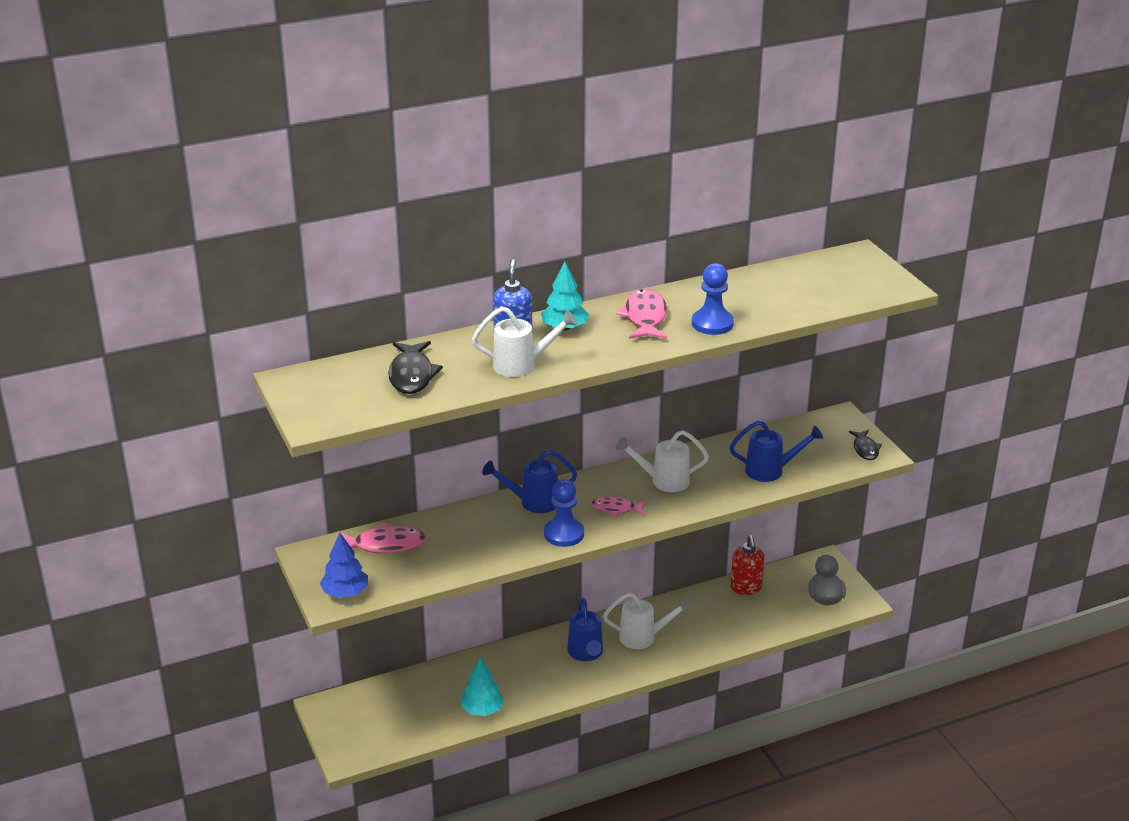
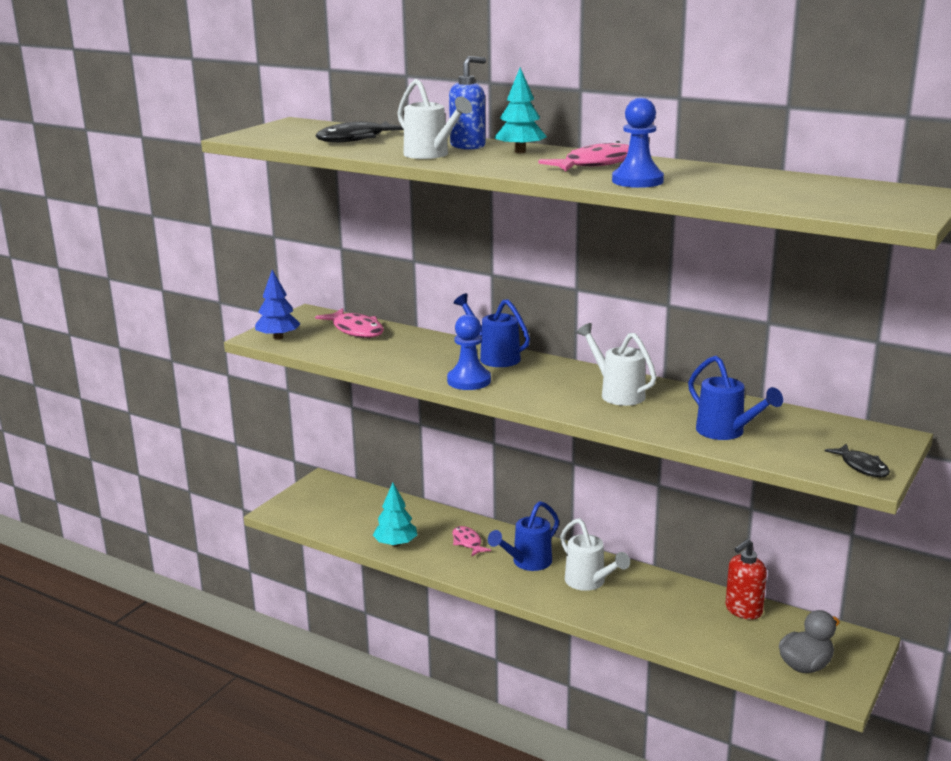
camera: 55 degrees right, 10 degrees down
(616, 509) = (540, 388): pink fish -> pink fish (467, 542)
(865, 449) = (862, 467): black fish -> black fish turned 75 degrees counterclockwise

